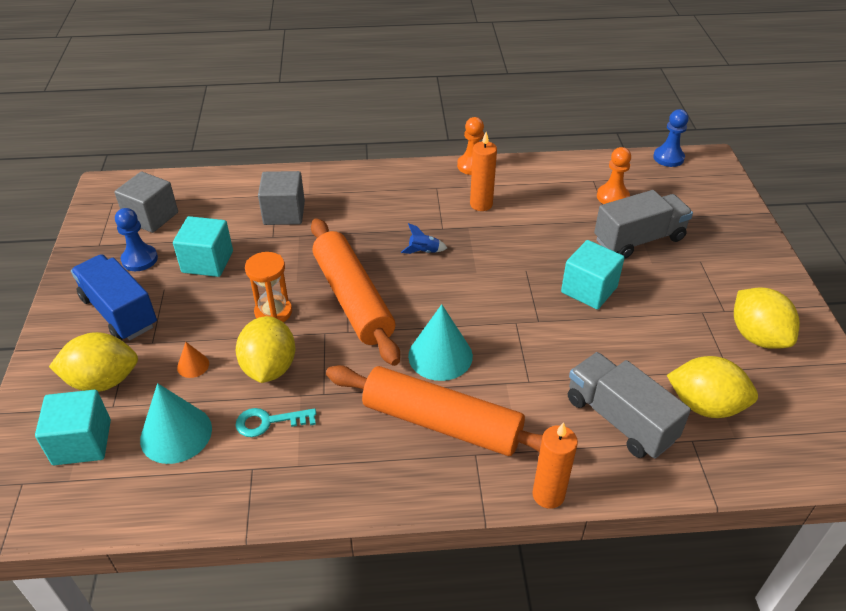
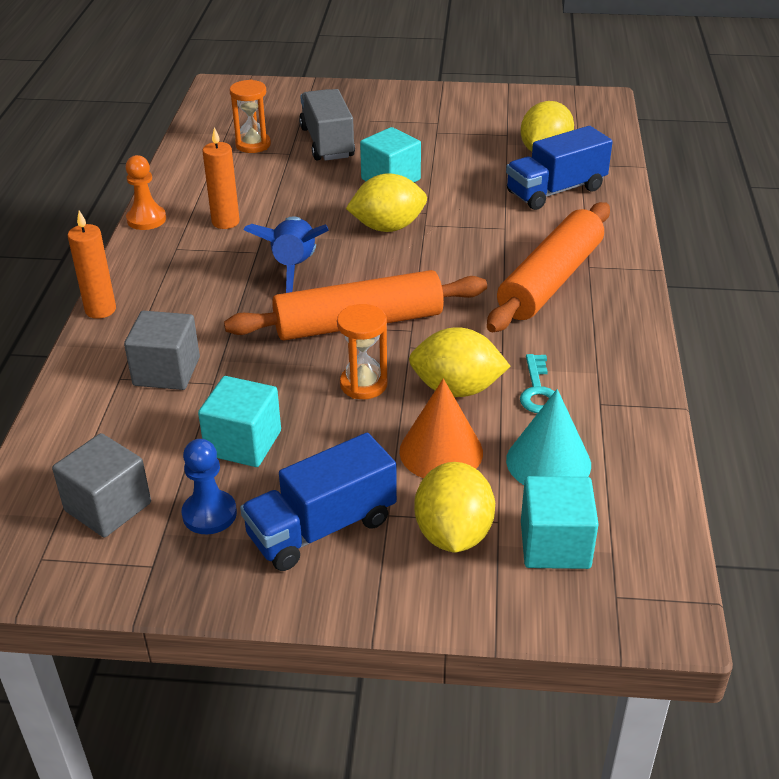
camera: 80 degrees left, 5 degrees down
(193, 365) = (441, 451): orange cone -> orange cone, size x2.06
(423, 251) = (294, 268): blue rocket -> blue rocket, size x2.18
(440, 355) = (461, 273): turquoise cone -> none
(548, 495) = (633, 235): orange candle -> orange candle (100, 310)
(612, 197) = (253, 145): orange pawn -> orange hourglass
(619, 419) = (555, 191): grey truck -> blue truck
(668, 158) = (204, 105): blue pawn -> none
(757, 336) = (472, 115): yellow lemon -> yellow lemon (388, 227)

